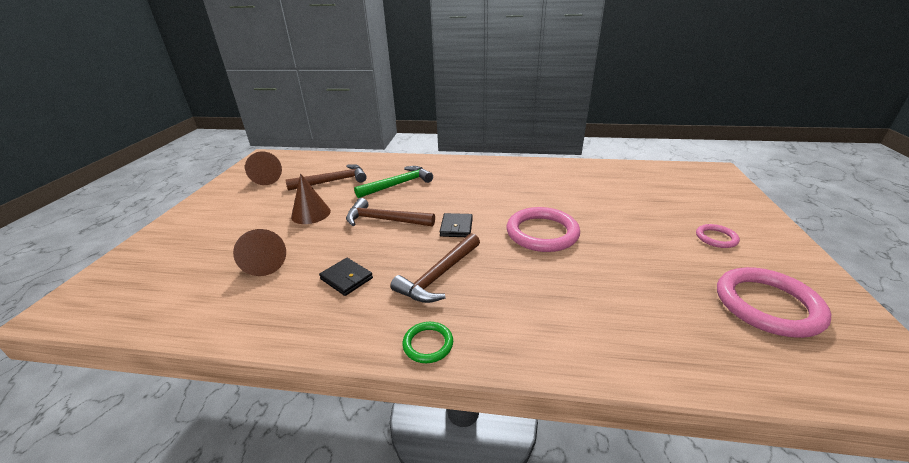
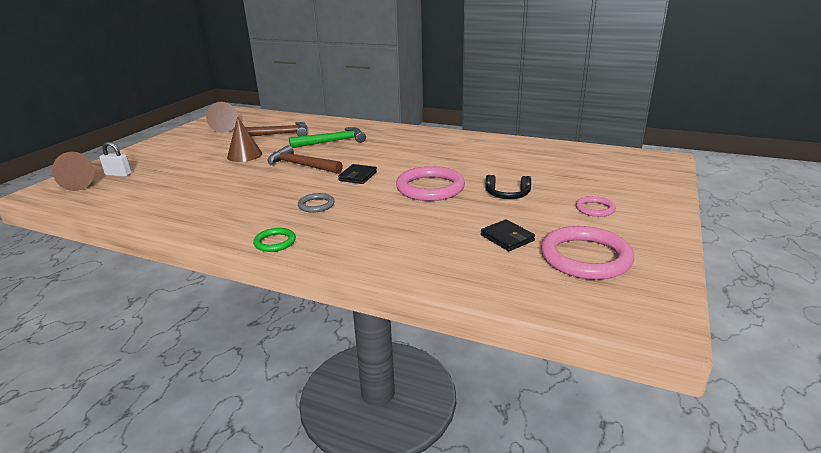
camera: 15 degrees right, 5 degrees down
(164, 263) = (118, 174): none -> white padlock
(266, 263) = (190, 182): brown cone -> brown cone (83, 183)
(346, 278) = (243, 198): black wallet -> black wallet (507, 238)
(438, 275) = (316, 205): brown hammer -> grey ring
(623, 231) = (507, 195): none -> black headphones

